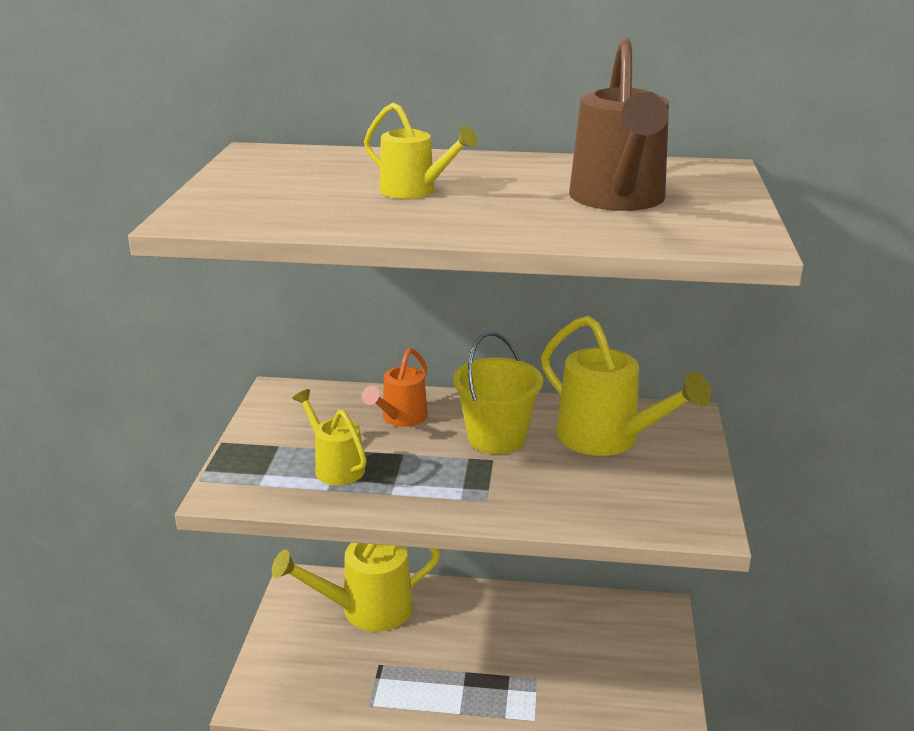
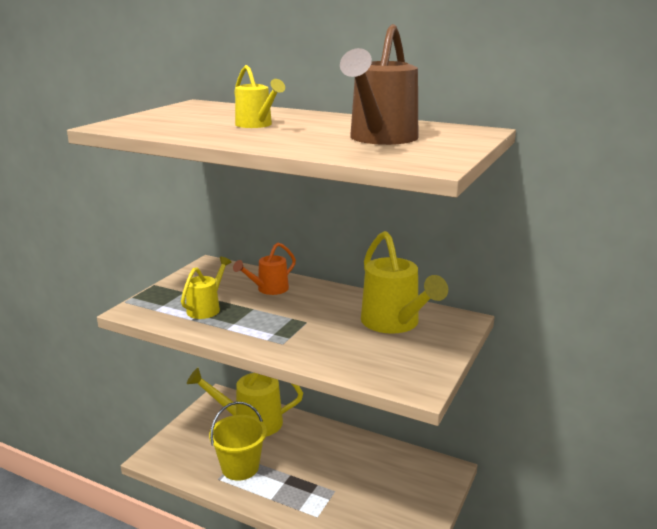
camera: 20 degrees right, 5 degrees down
(335, 466) = (206, 308): yellow watering can -> yellow watering can turned 45 degrees clockwise
(496, 438) = (320, 310): yellow bucket -> yellow bucket (240, 467)

